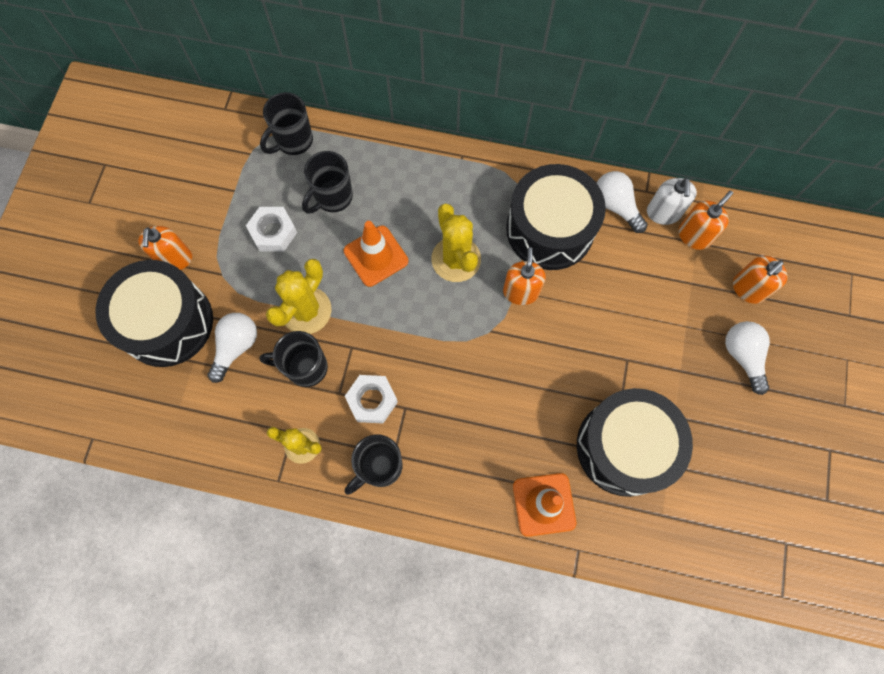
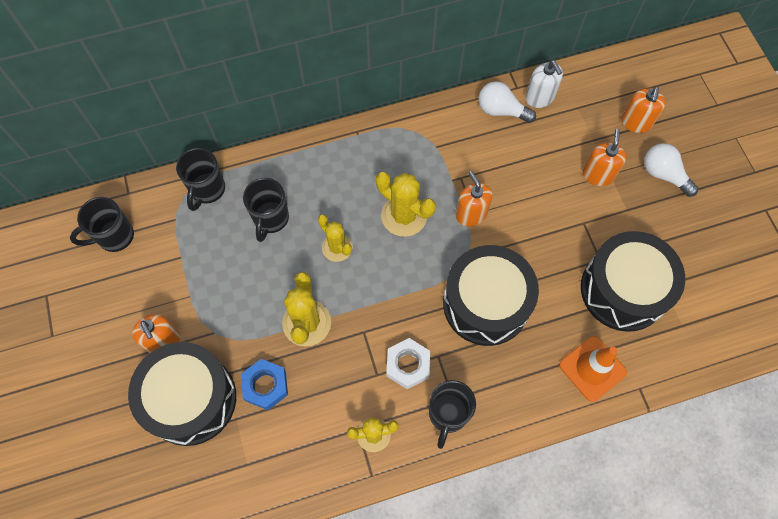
camera: 30 degrees left, 5 degrees down
(236, 347) = (265, 386): white light bulb -> blue nut
(273, 232) = (237, 273): white nut -> none
(305, 367) = (336, 370): black mug -> black mug (114, 237)
(376, 256) = (337, 247): orange traffic cone -> yellow cactus
(550, 229) = (462, 154): black drum -> black drum (486, 304)
(694, 235) = (573, 103): orange soap dispenser -> orange soap dispenser (598, 175)

